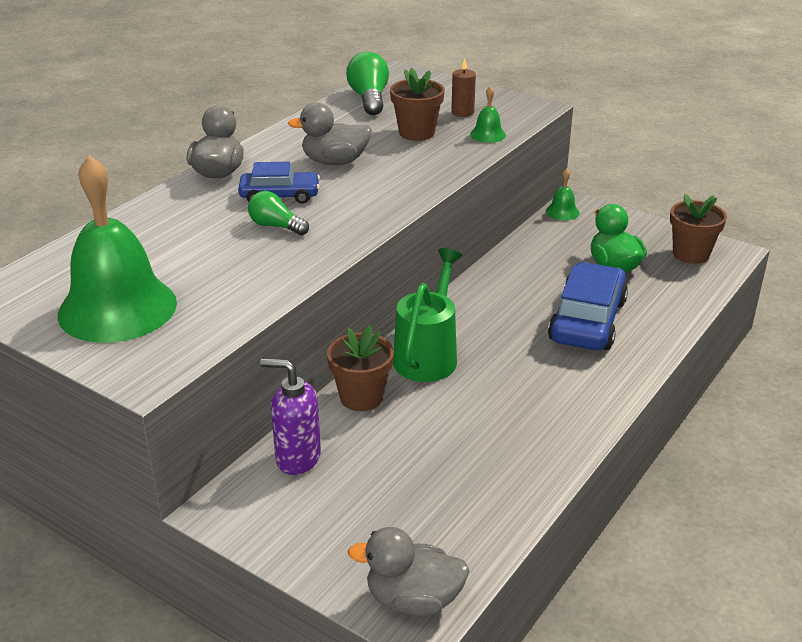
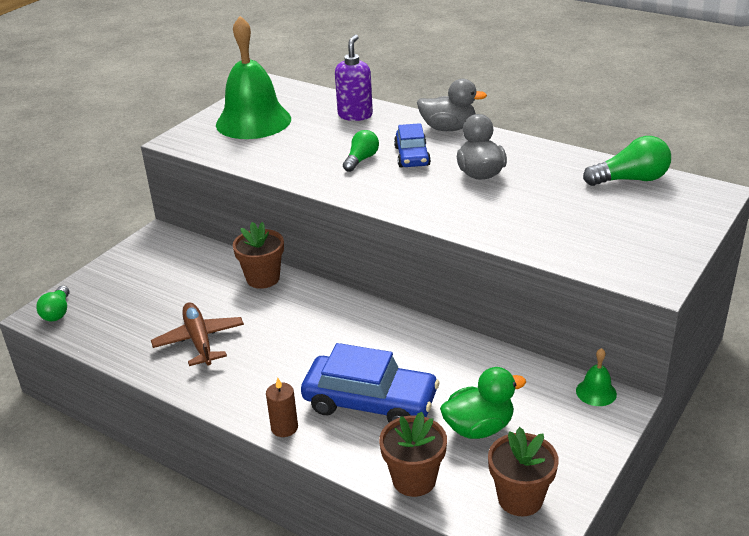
camera: 90 degrees right, 0 degrees up
(297, 458) = (199, 258): purple soap dispenser -> purple soap dispenser (355, 115)
(413, 600) = (57, 312): grey duck -> green light bulb
(416, 133) = (556, 210): brown flower pot -> brown flower pot (414, 480)
(428, 355) = (316, 307): green watering can -> none
(462, 112) = (619, 234): brown candle -> brown candle (284, 428)
(487, 134) = (566, 250): green bell -> none
(488, 443) = (199, 341): none -> brown plane

